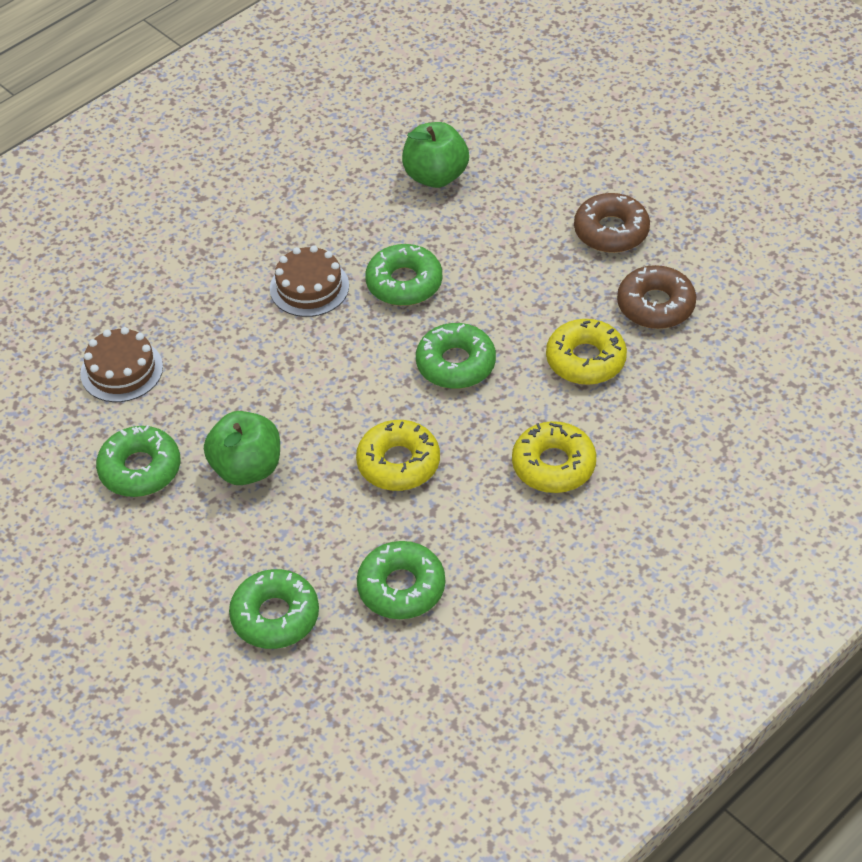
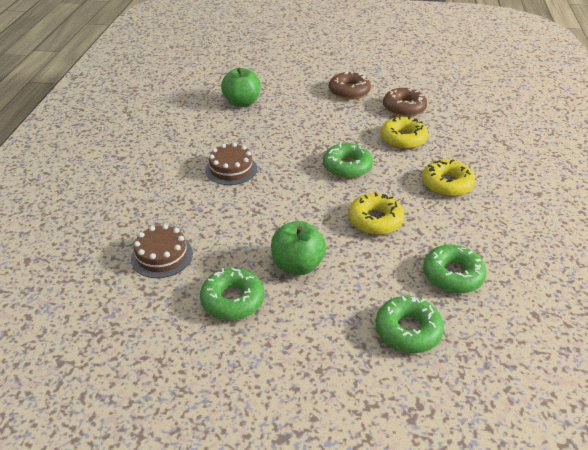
camera: 40 degrees left, 10 degrees down
(404, 283) = (279, 147): green donut -> none

